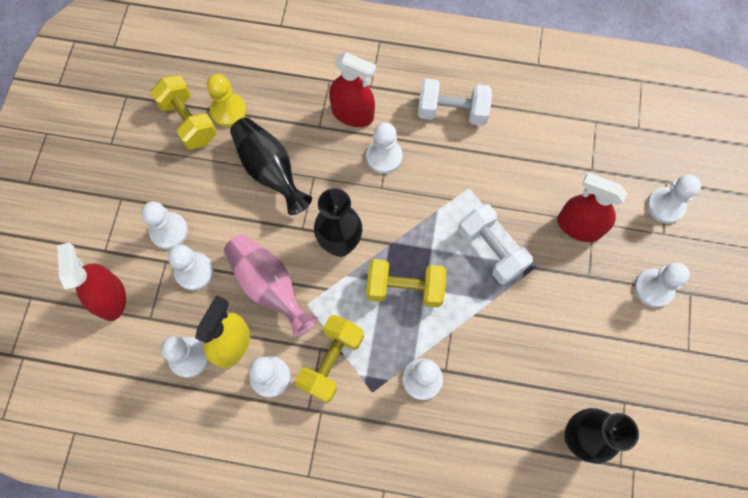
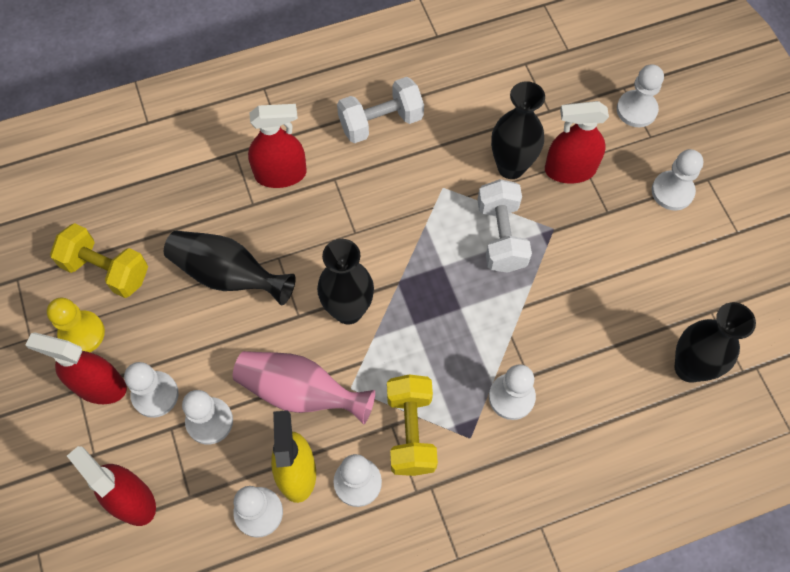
camera: 30 degrees left, 5 degrees down
(136, 204) = (99, 386): none -> red spray bottle
(228, 111) = (144, 237): yellow pawn -> yellow pawn (82, 333)
(384, 157) = (339, 200): white pawn -> none
(405, 288) = (440, 318): yellow dumbbell -> none
(491, 250) = (501, 236): white dumbbell -> white dumbbell turned 60 degrees clockwise
(532, 199) = (511, 167): none -> black vase

